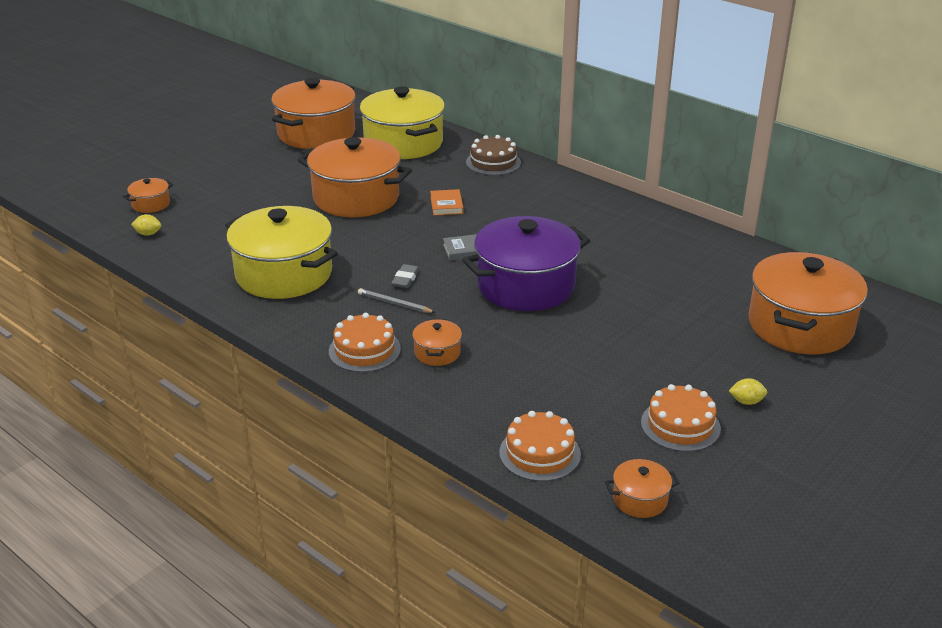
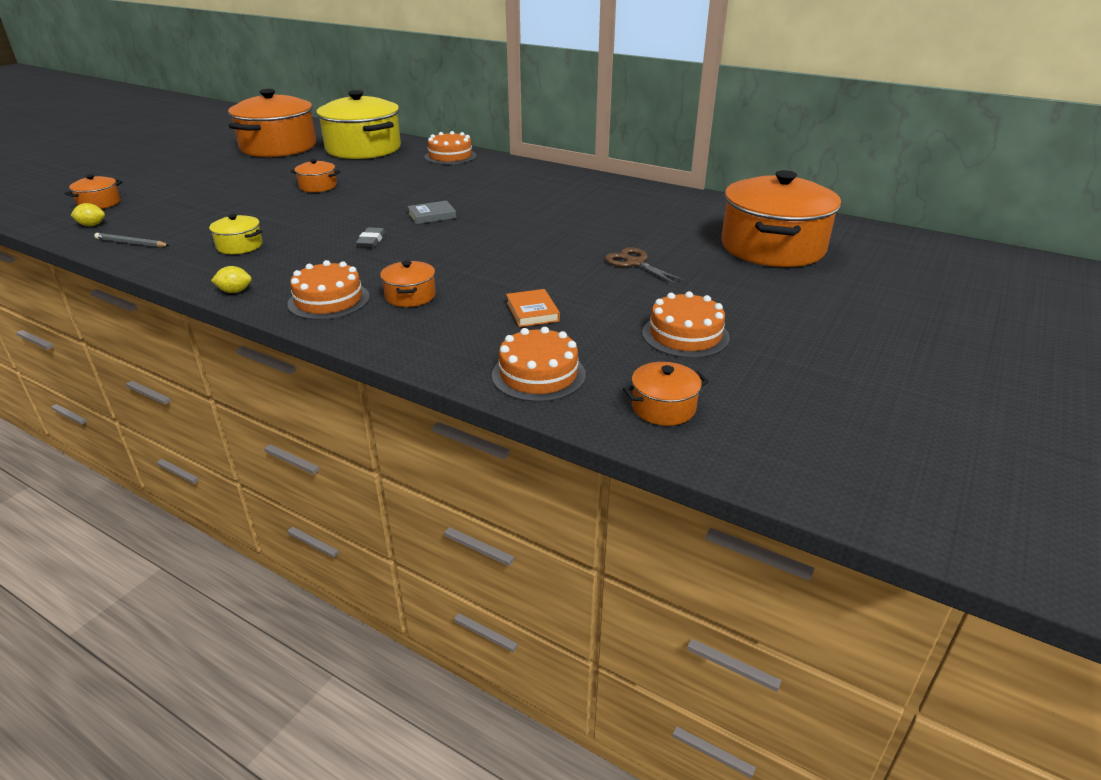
camera: 10 degrees left, 0 degrees up
(284, 274) = (239, 246): yellow pot -> yellow pot, size x0.43
(356, 198) = (318, 186): orange pot -> orange pot, size x0.43
(394, 303) = (360, 260): grey pencil -> grey pencil (131, 243)
(446, 205) = (409, 186): orange book -> orange book (532, 312)
(493, 162) = (450, 156): brown cake -> orange cake
(525, 286) = (496, 237): purple pot -> none
(655, 333) = (635, 263): none -> brown scissors
(746, 401) = (745, 309): yellow lemon -> yellow lemon (235, 291)

